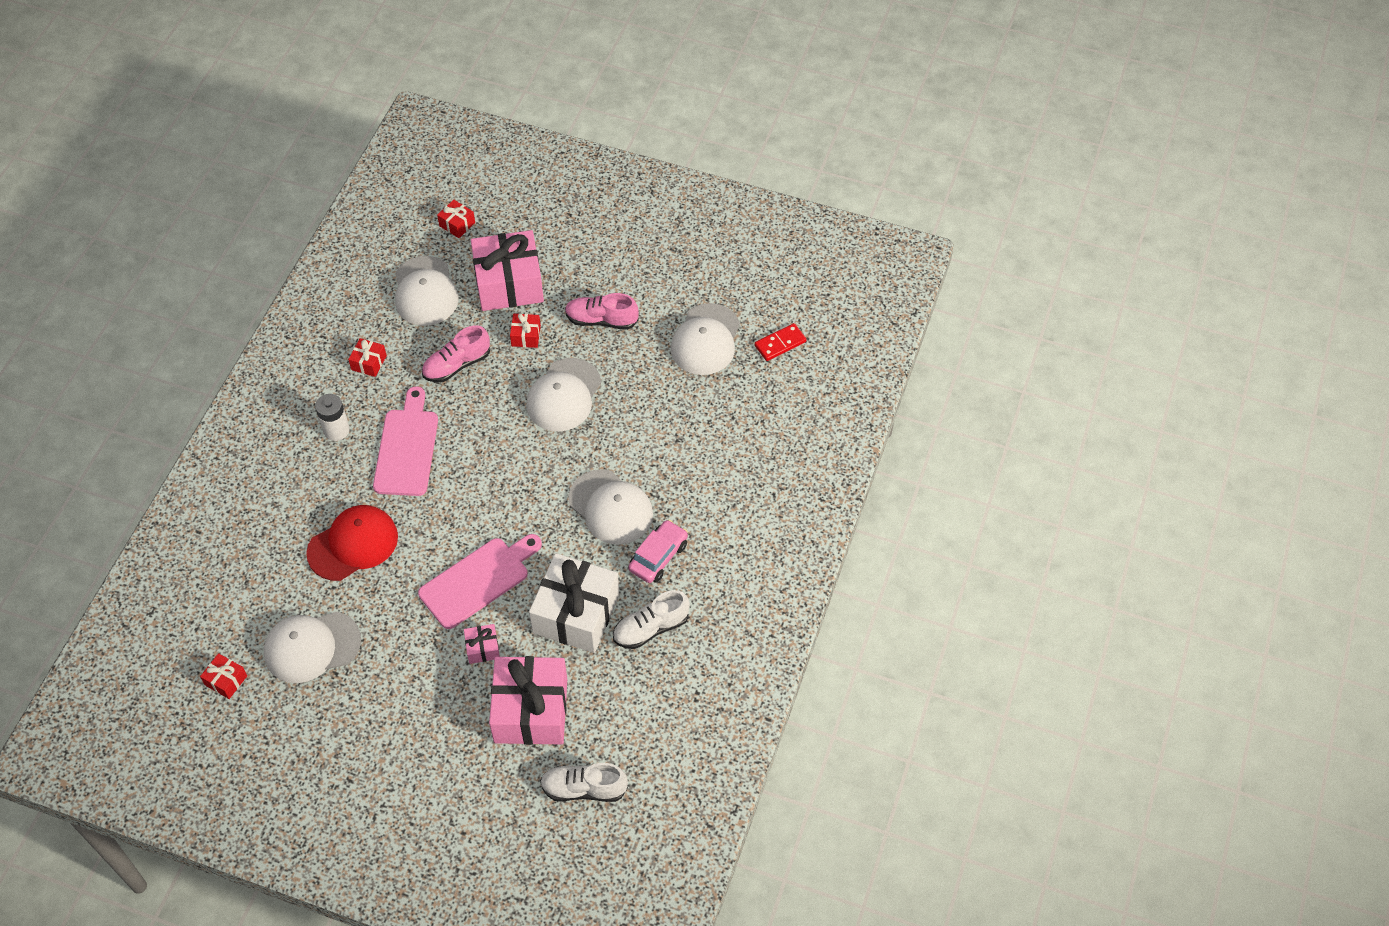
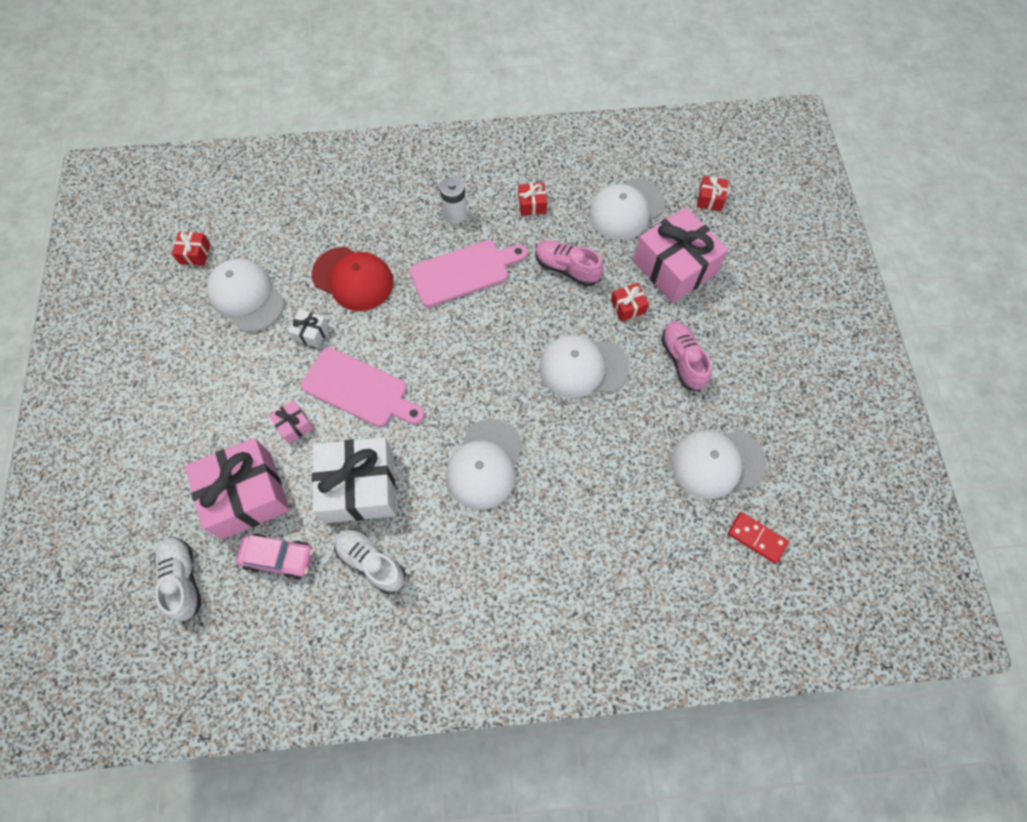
camera: 65 degrees right, 10 degrees up
(391, 601) = (311, 333): none -> white gift
(658, 557) = (451, 533): pink car -> pink car (279, 558)

